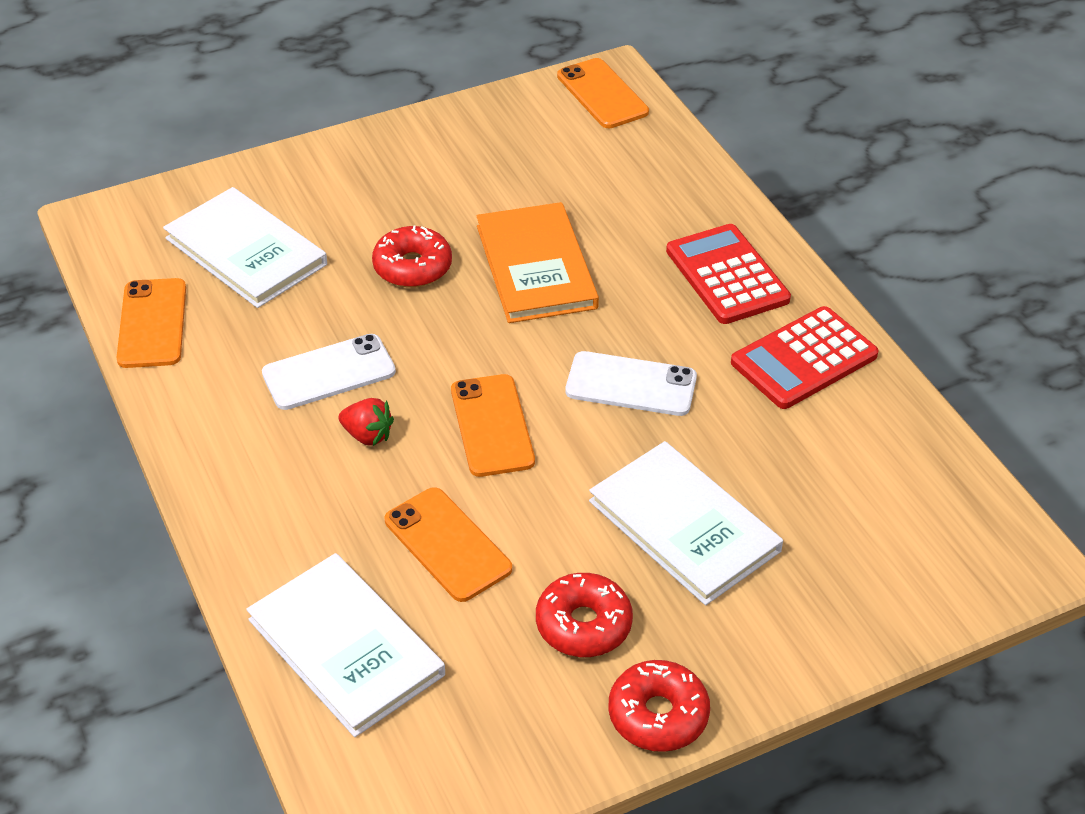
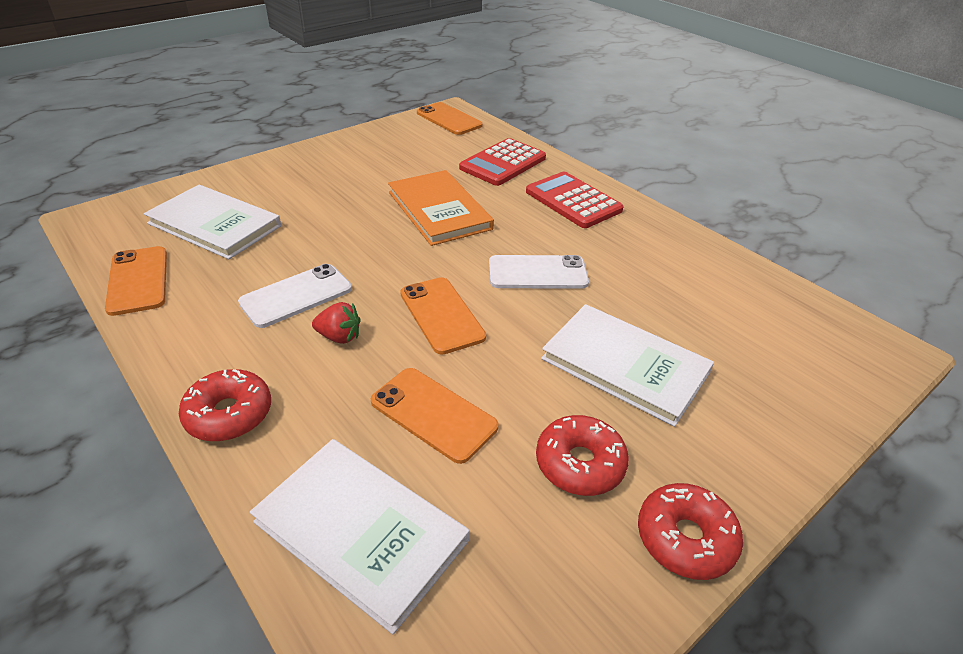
camera: 15 degrees left, 5 degrees down
(412, 267) = (348, 220): red donut -> red donut (229, 414)
(804, 359) = (651, 242): red calculator -> red calculator (503, 163)

